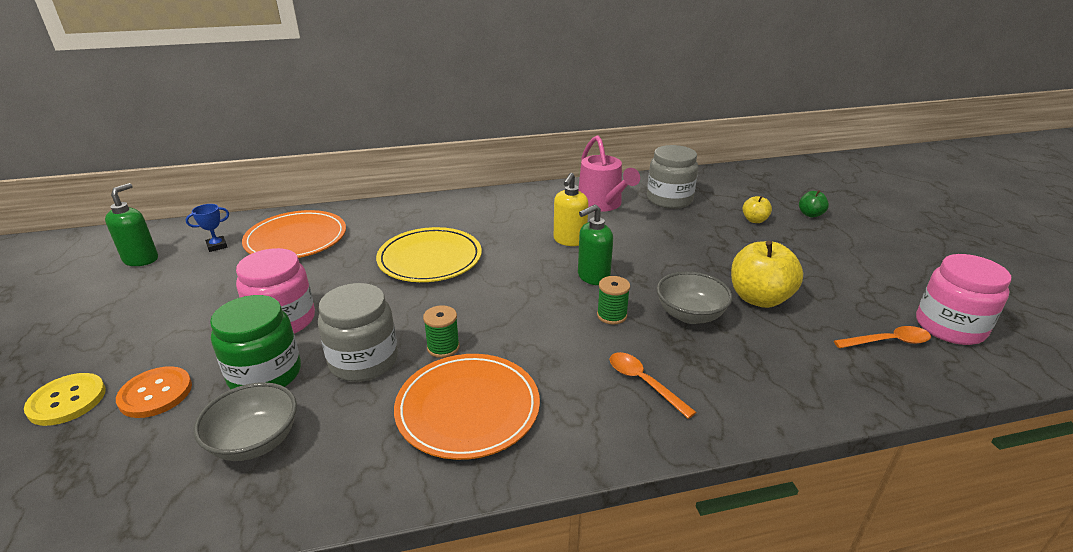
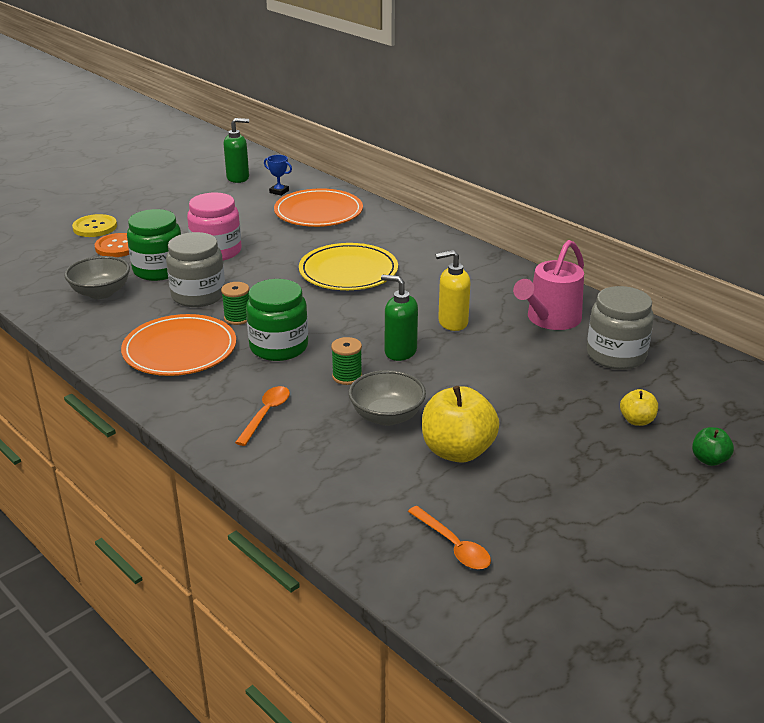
camera: 60 degrees right, 0 degrees up
(526, 338) = (279, 347): none -> green jar
(949, 327) = (529, 592): pink jar -> none

